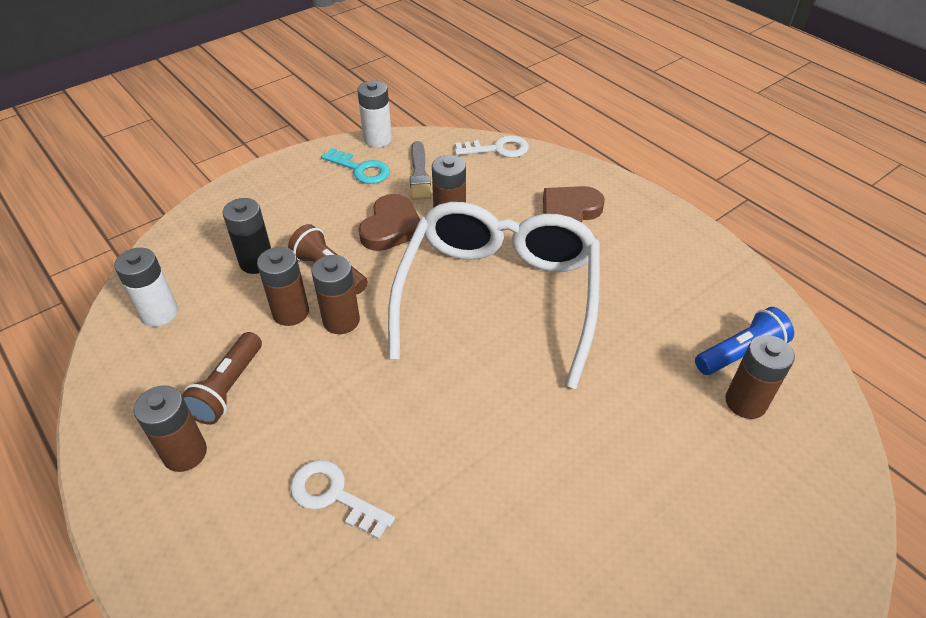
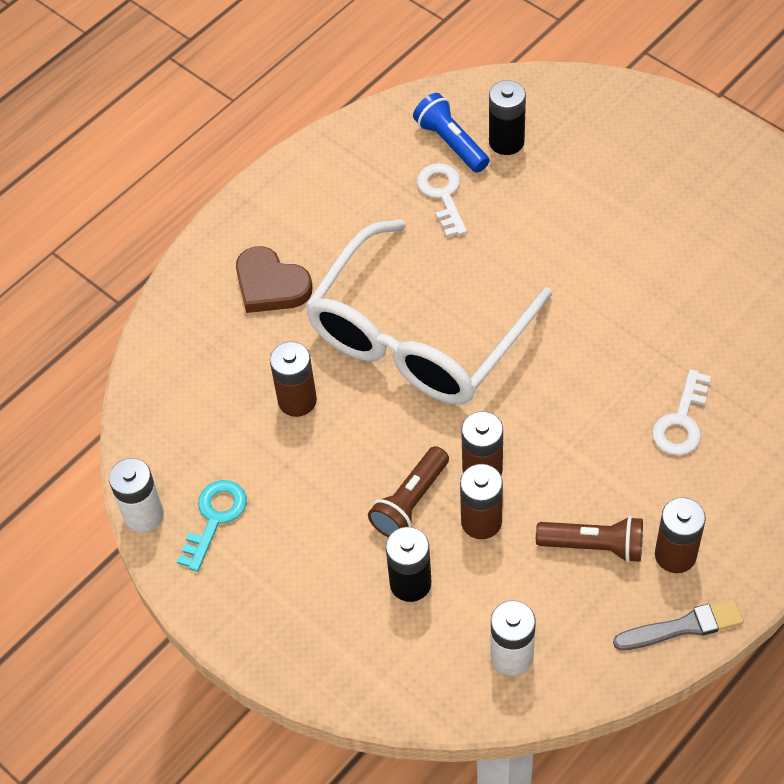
camera: 95 degrees left, 10 degrees up
(391, 227) = (325, 457): brown heart -> none
(419, 174) = (216, 449): grey brush -> grey brush (682, 627)
(498, 149) = (152, 371): white key -> white key (443, 195)
(498, 298) = (419, 334): white glasses -> white glasses turned 60 degrees counterclockwise
(745, 402) = (506, 142): brown battery -> black battery

